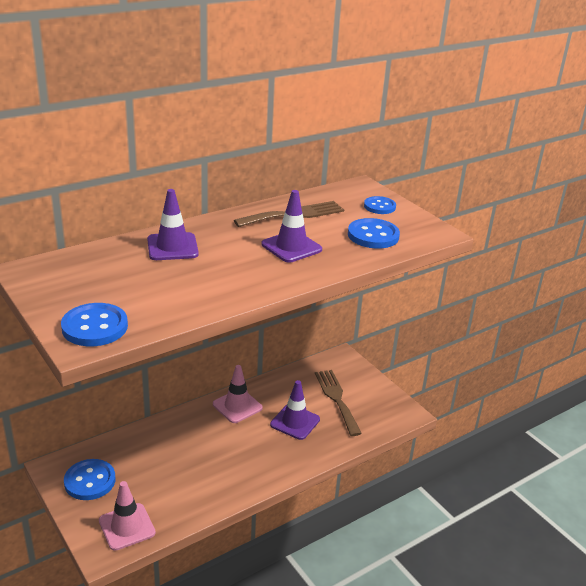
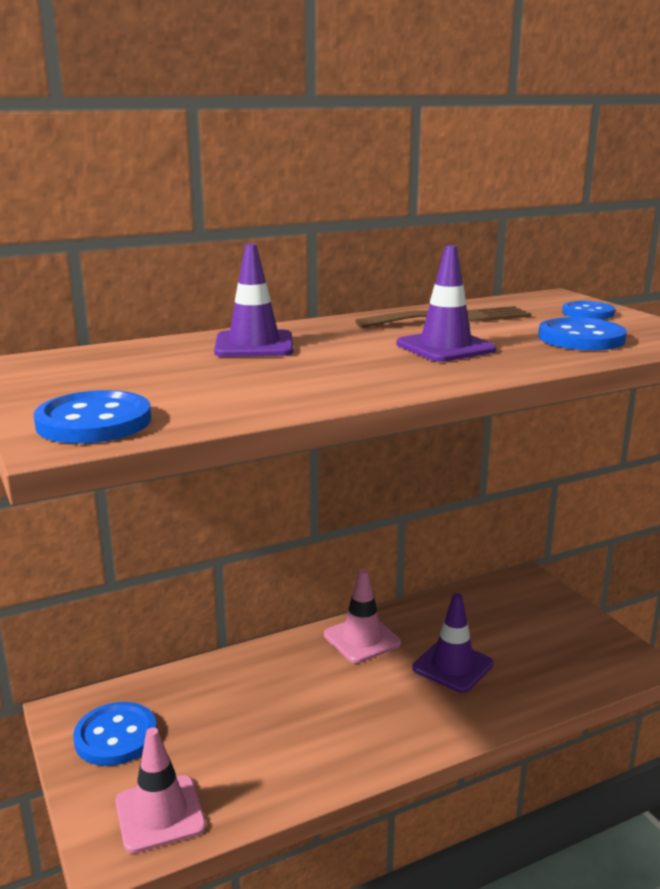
camera: 10 degrees right, 10 degrees down
(336, 399) = (520, 636): brown fork -> none

